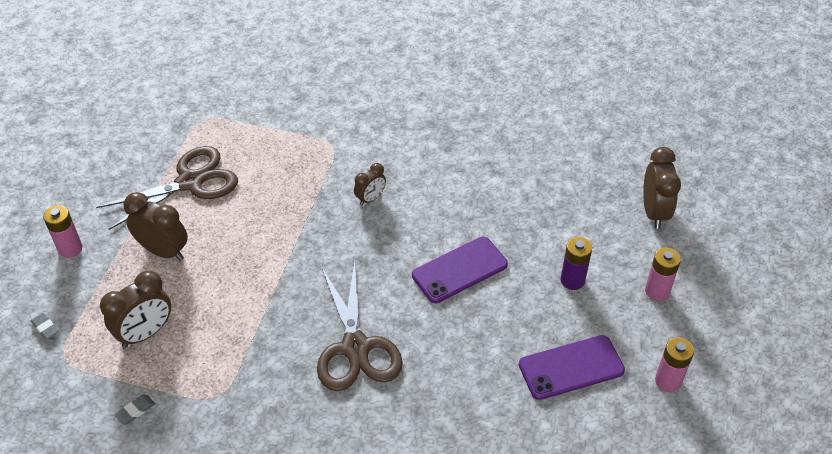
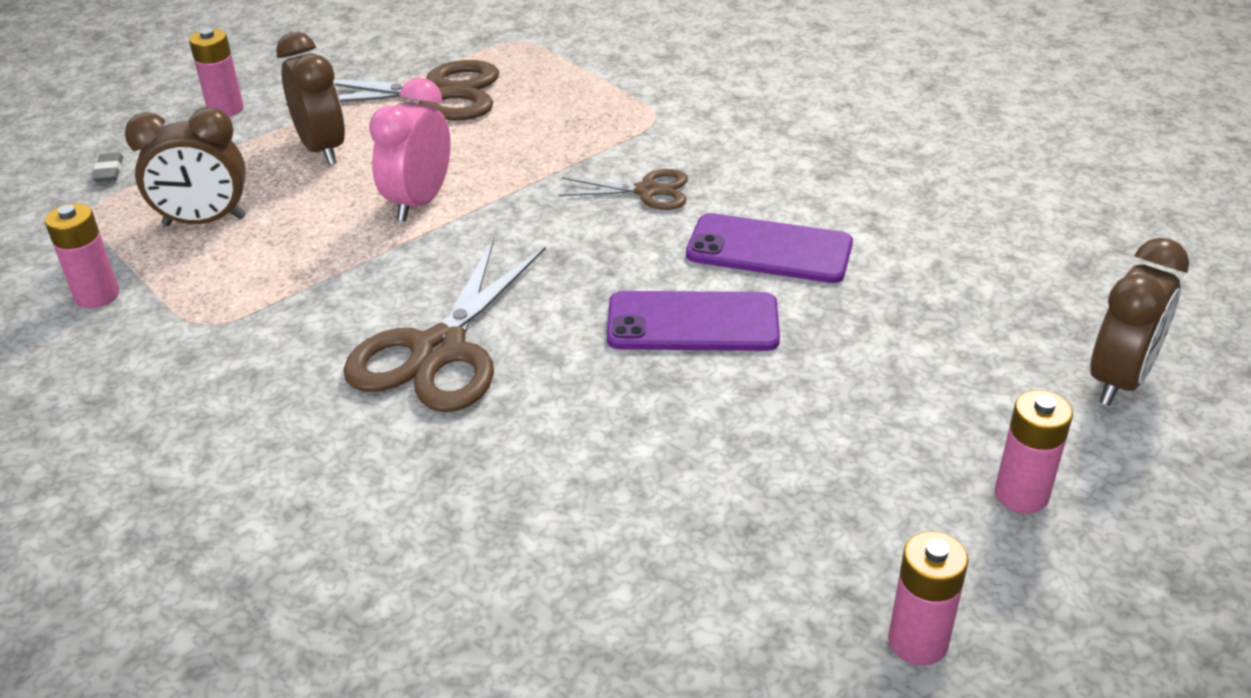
camera: 35 degrees right, 10 degrees down
(135, 411) = (97, 295): grey eraser -> pink battery
(257, 262) = (419, 202): none -> pink clock
(370, 198) = (647, 191): brown clock -> brown scissors
(571, 367) = (749, 532): purple phone -> purple phone (769, 250)
(572, 280) = (871, 412): purple battery -> none

